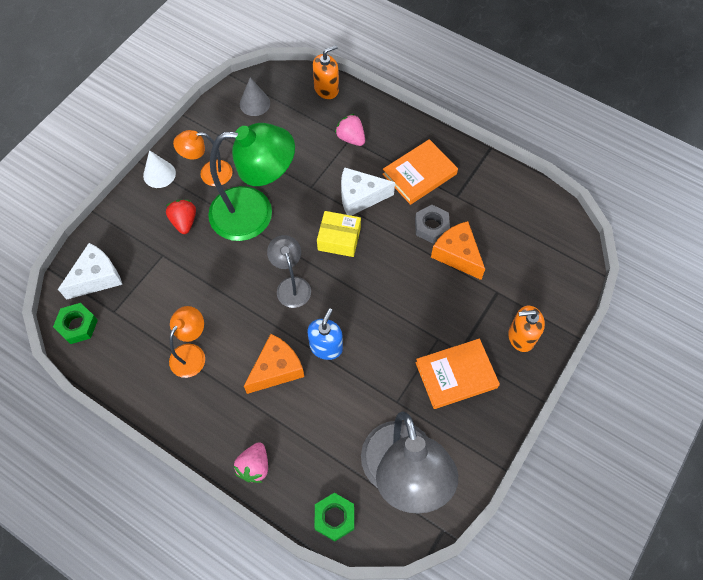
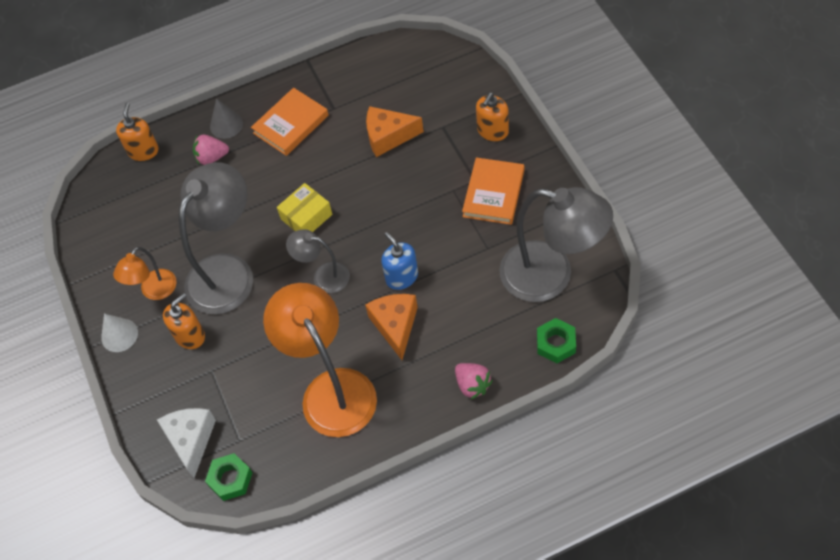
camera: 50 degrees left, 5 degrees down
(184, 222) = (190, 336): red strawberry -> orange soap dispenser
(192, 353) = (331, 389): orange lamp -> orange lamp, size x1.93
(254, 103) = (108, 217): grey cone -> grey cone (226, 125)
(255, 213) = (228, 271): green lamp -> grey lamp
(360, 197) = (277, 180): white cheese -> none
(419, 174) = (290, 124): orange book -> orange book turned 45 degrees clockwise
(431, 227) = (348, 141): grey nut -> none

